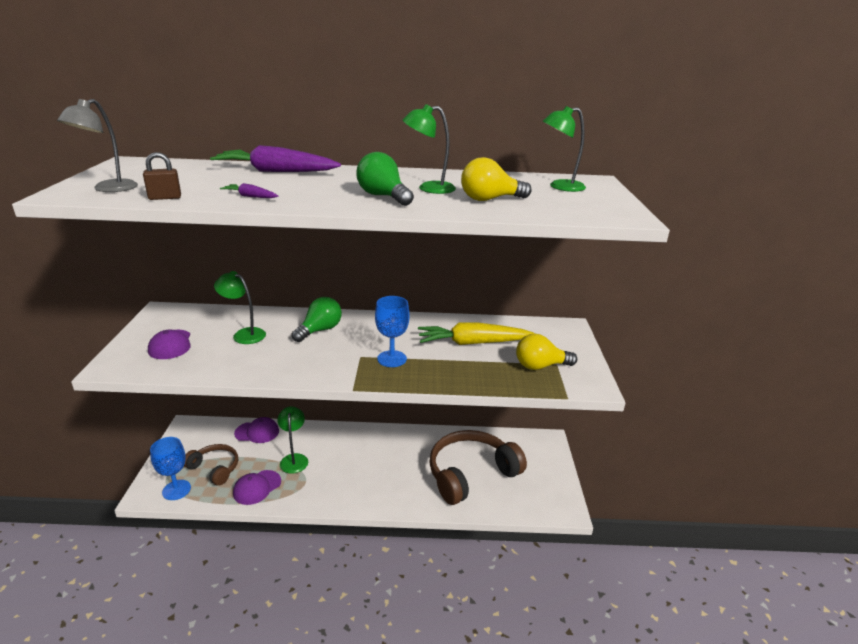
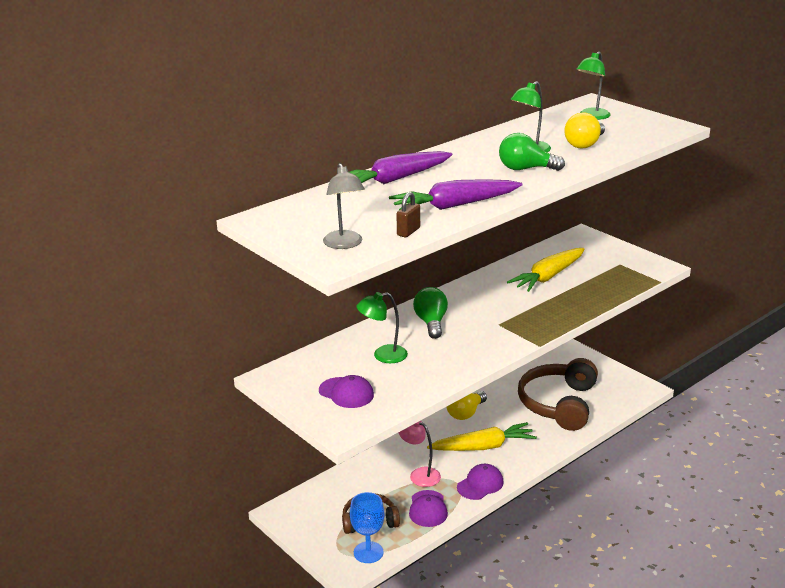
camera: 40 degrees left, 0 degrees up
(250, 196) = (454, 205): purple carrot -> purple carrot, size x2.28
(257, 432) = (352, 477): purple cap -> purple cap (480, 484)
(294, 459) = (419, 474): green lamp -> pink lamp
(364, 469) = (483, 447): none -> yellow carrot
(392, 359) = (521, 314): blue goblet -> none
(540, 366) = (614, 270): yellow light bulb -> yellow light bulb (465, 413)

